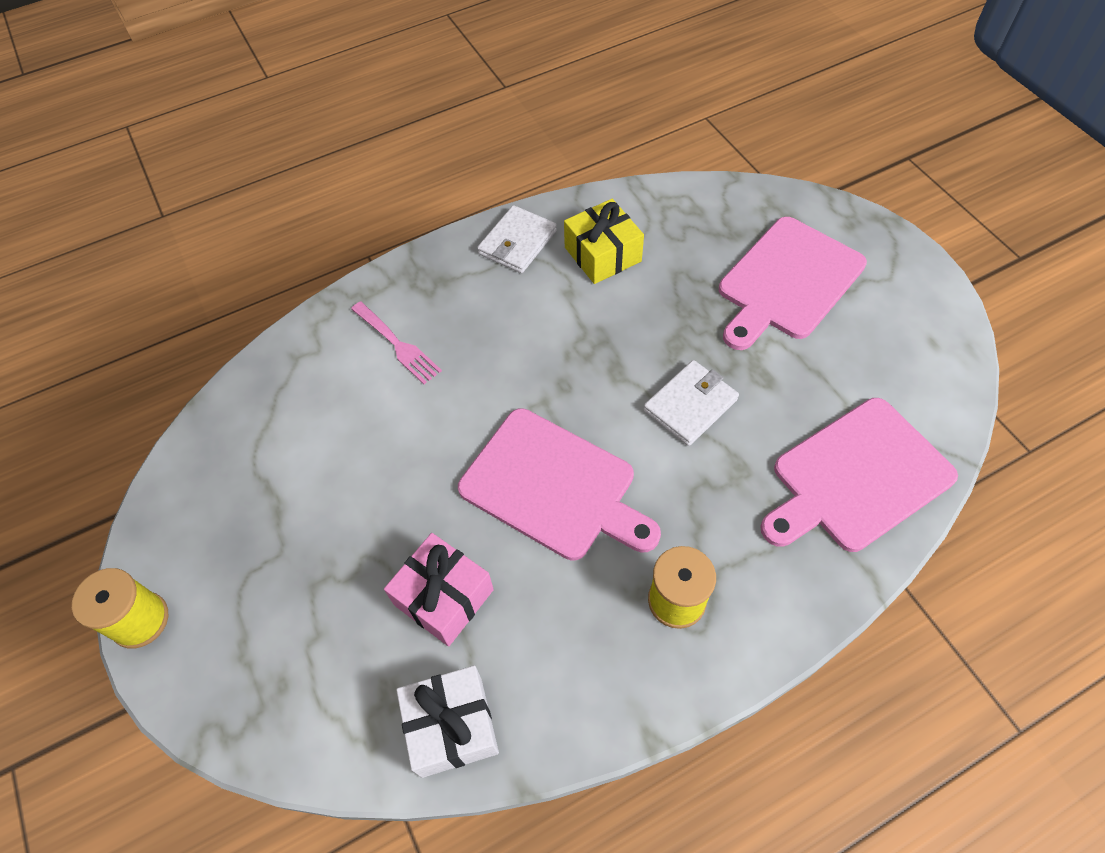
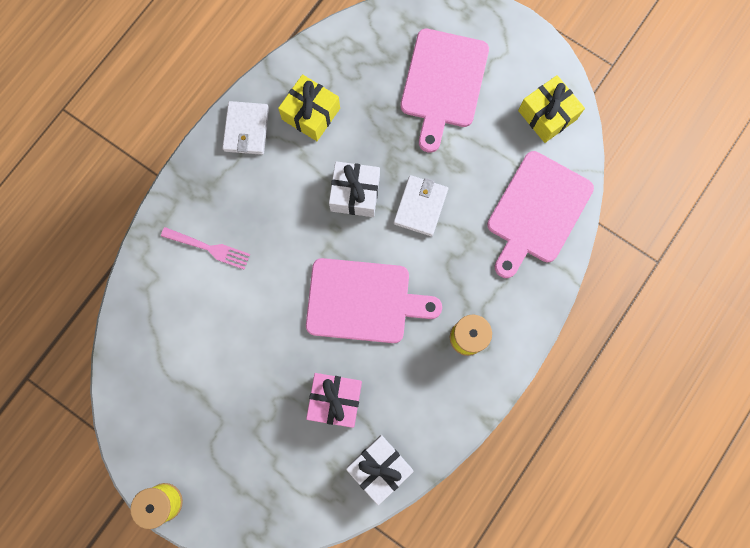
camera: 30 degrees left, 20 degrees up
(611, 357) = (355, 194): none -> white gift
(919, 366) = (547, 115): none -> yellow gift

